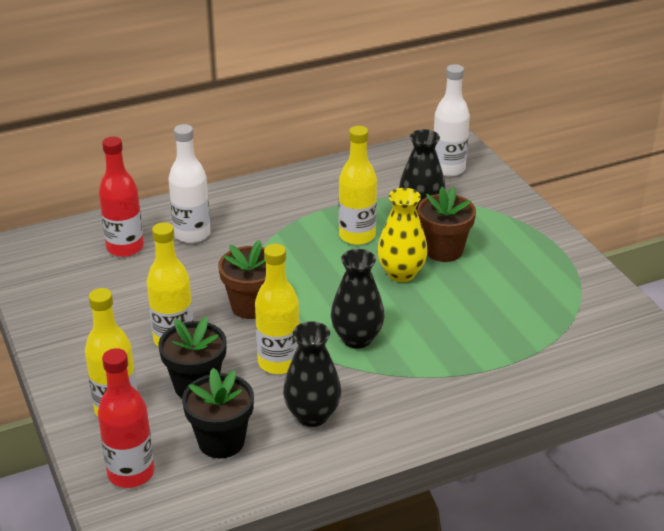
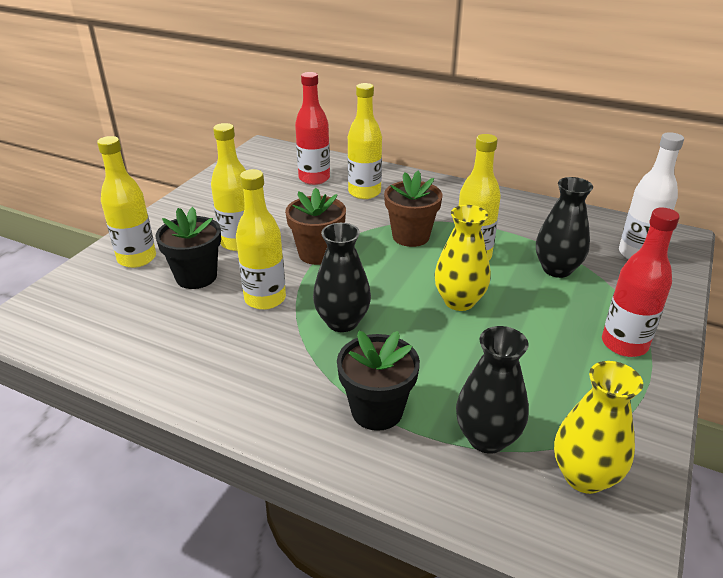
camera: 50 degrees right, 0 degrees up
(131, 473) = (70, 298): red bottle -> red bottle (624, 344)
(192, 234) = (364, 192): white bottle -> yellow bottle
(221, 441) = (141, 320): black flower pot -> black flower pot (377, 410)
(312, 415) = (216, 348): black vase -> black vase (487, 438)
(443, 250) = (526, 308): brown flower pot -> brown flower pot (411, 236)
(604, 323) = (584, 476): none -> yellow vase

